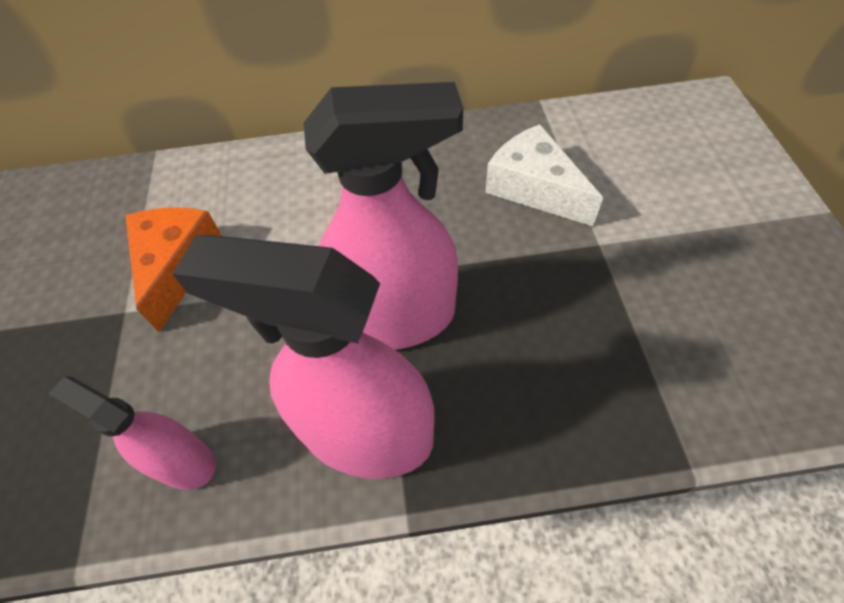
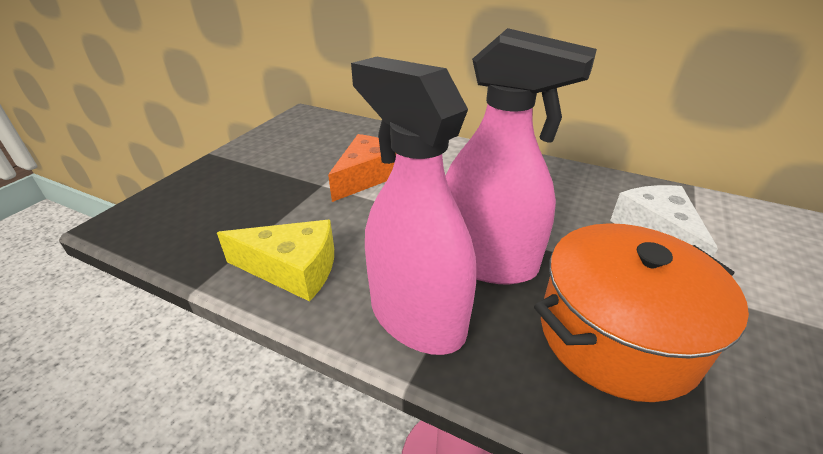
camera: 30 degrees right, 20 degrees down
(183, 462) = (292, 270): pink spray bottle -> yellow cheese
(555, 336) = (617, 335): none -> orange pot

